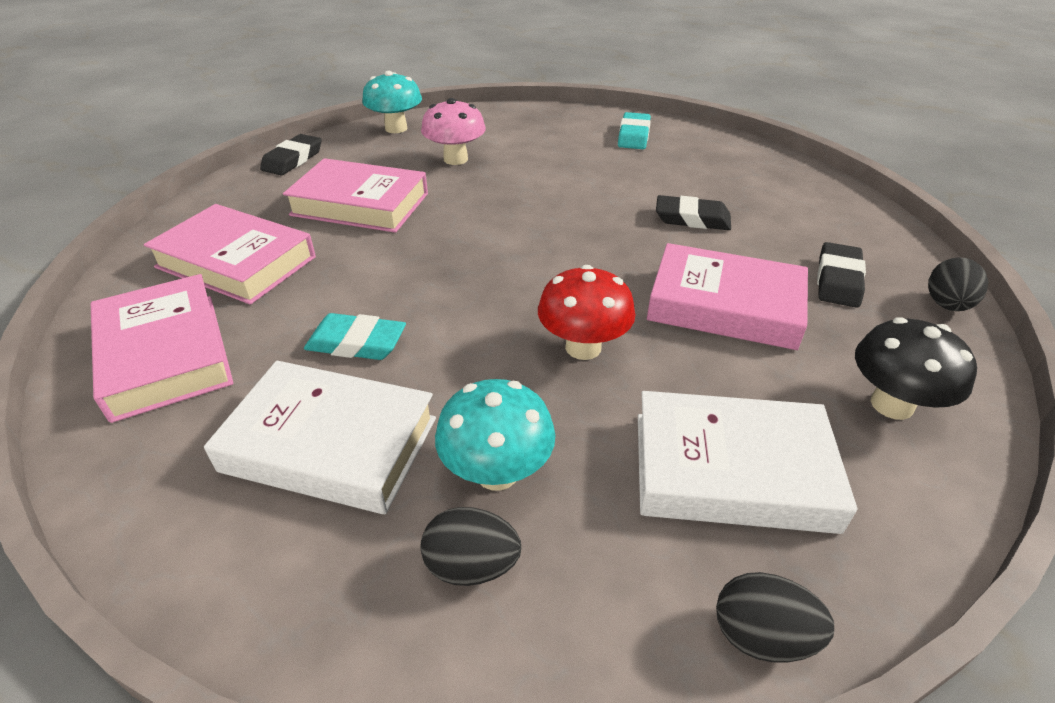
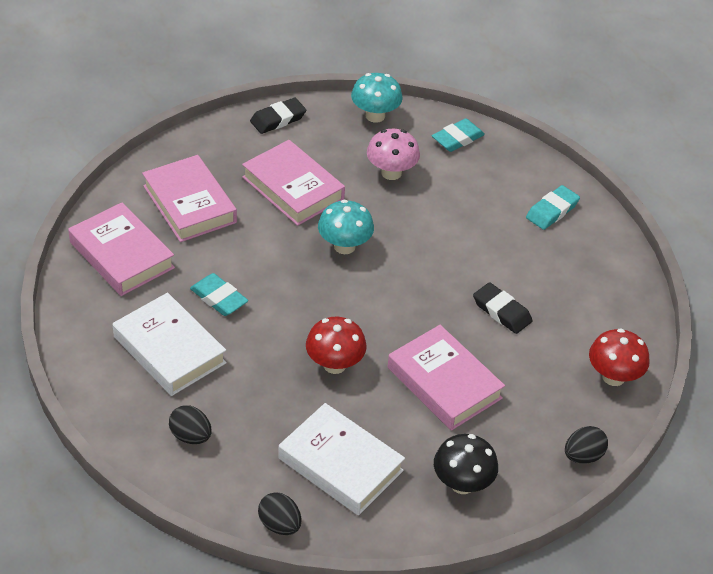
camera: 30 degrees right, 5 degrees up
(165, 354) = (122, 255): pink book -> pink book turned 45 degrees counterclockwise
(492, 119) = (457, 139): none -> turquoise eraser
(497, 472) = (233, 404): turquoise mushroom -> turquoise mushroom (344, 246)
(838, 280) = (538, 405): black eraser -> none
(859, 225) = (613, 377): none -> red mushroom

